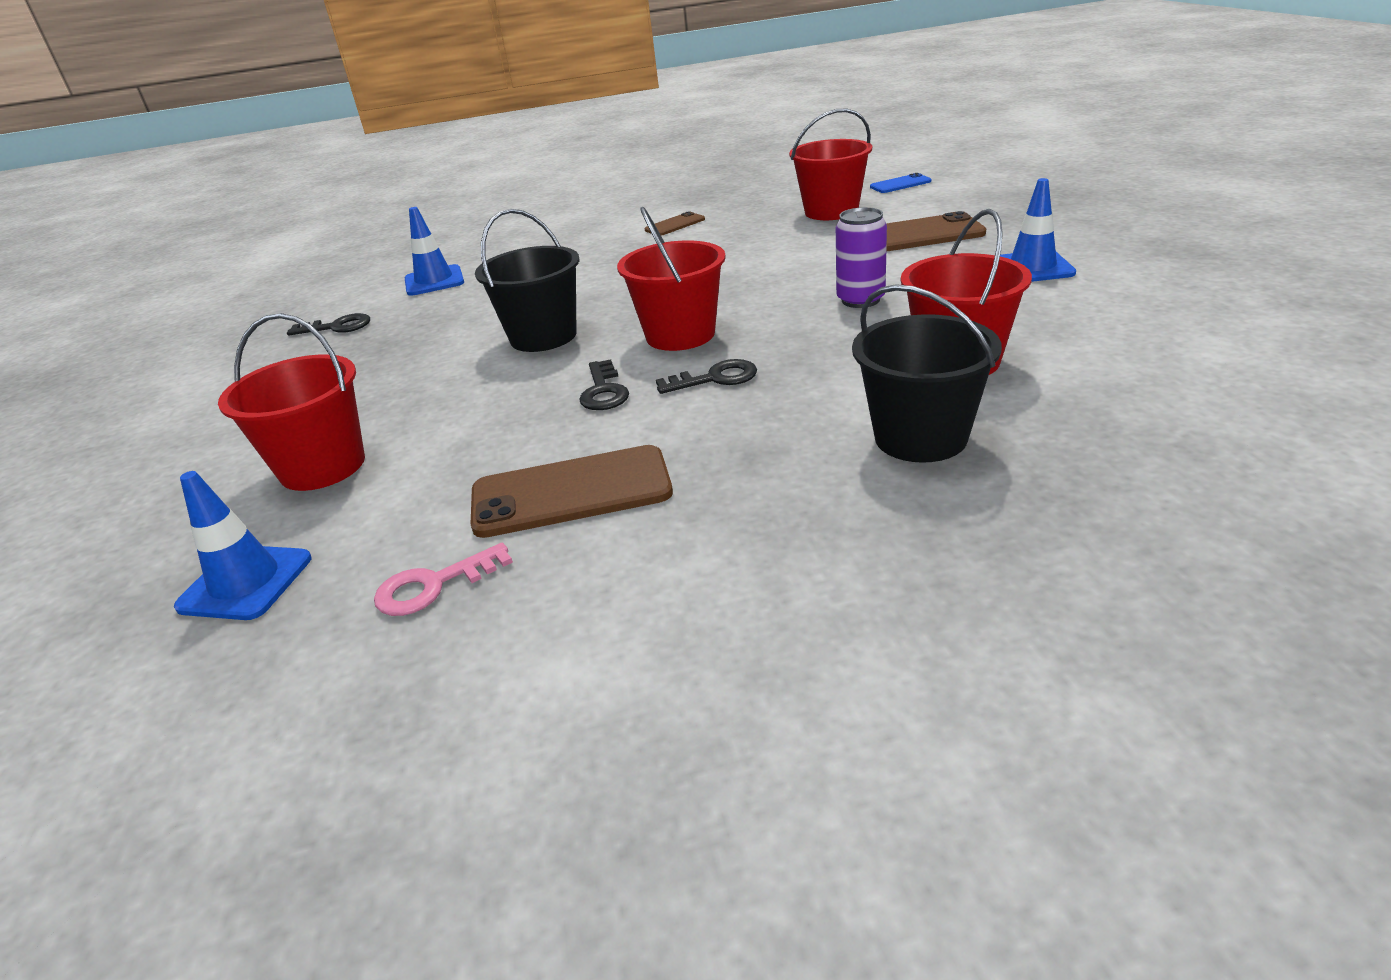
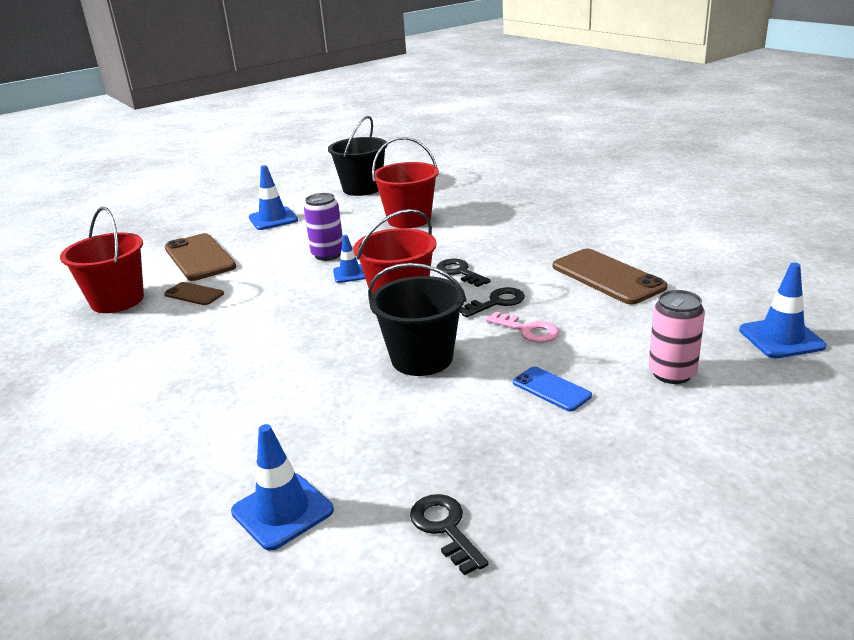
camera: 115 degrees left, 5 degrees down
(322, 467) = (672, 373): red bucket -> pink can
(433, 586) = (709, 284): pink key -> pink key (528, 330)
(675, 225) = (116, 378): brown phone -> brown phone (194, 294)
(784, 311) = (350, 274): none -> blue traffic cone
(900, 184) = (50, 284): blue phone -> blue phone (551, 389)
(920, 437) = (491, 216): black bucket -> black bucket (362, 188)

